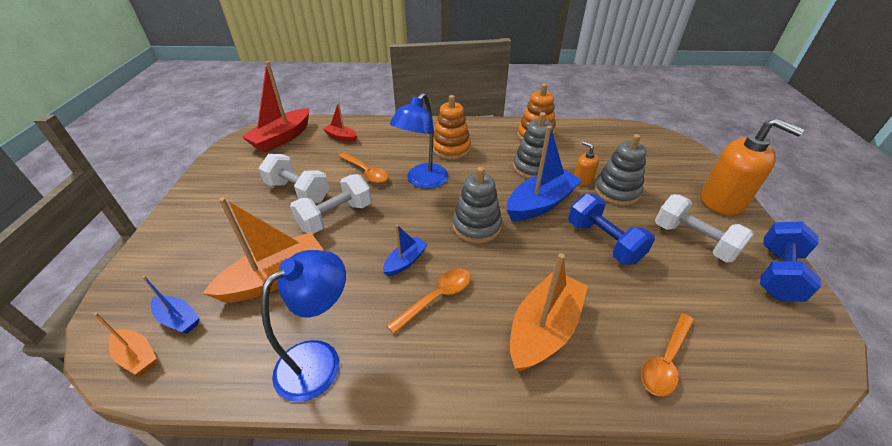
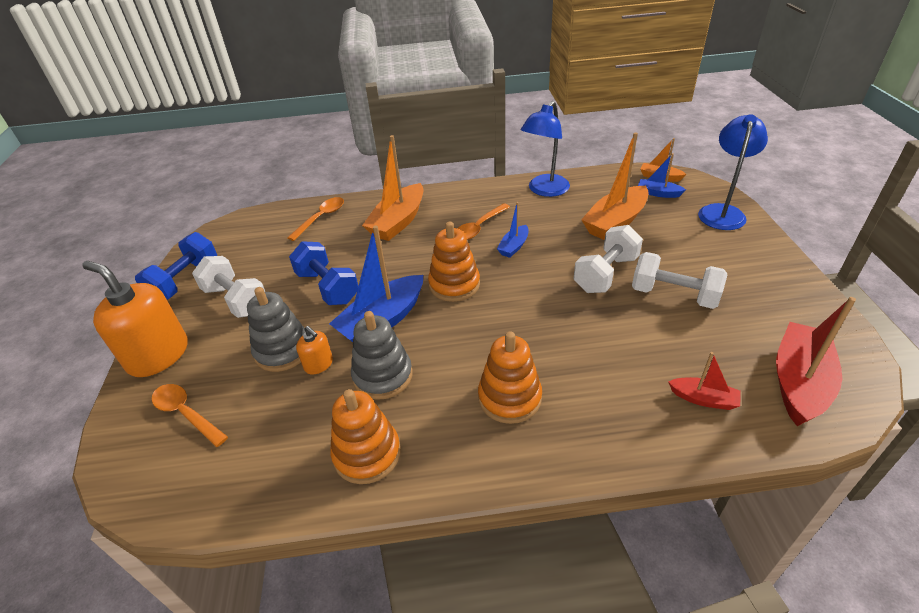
camera: 175 degrees right, 0 degrees up
(366, 172) = (613, 335): orange spoon -> orange spoon (186, 414)
(422, 181) = (531, 331): blue lamp -> blue lamp (722, 212)
(476, 226) = (454, 285): grey stacking toy -> orange stacking toy

